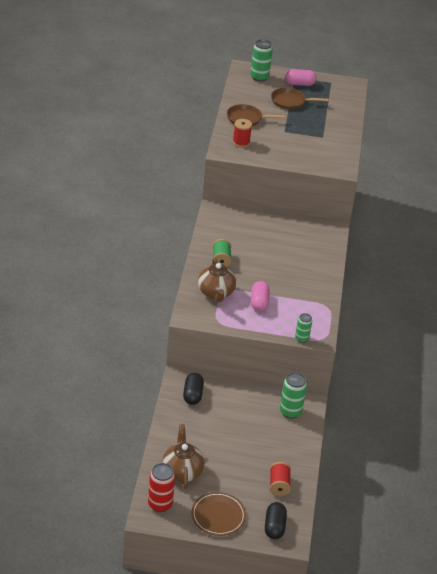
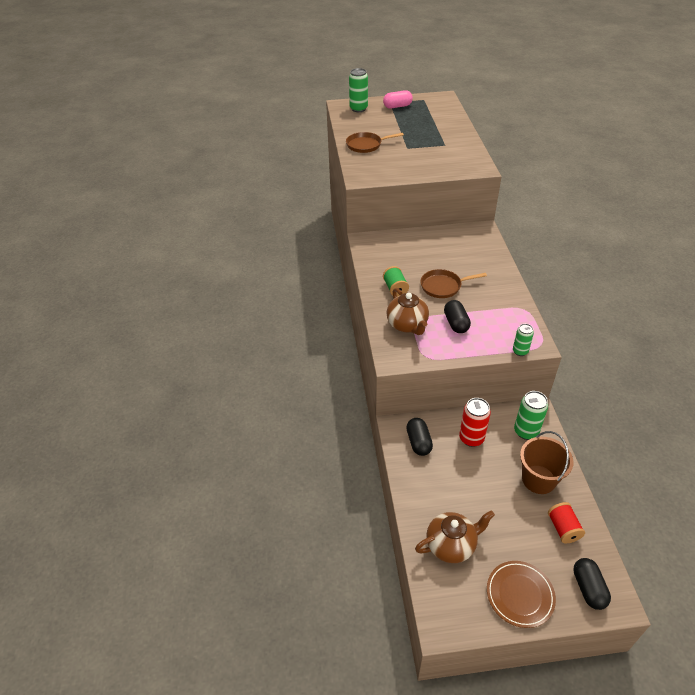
camera: 10 degrees left, 5 degrees up
(160, 504) = (447, 601): red can -> red can (471, 438)
(182, 471) = (451, 545): brown teapot -> brown teapot turned 90 degrees clockwise
(241, 142) = (372, 167): red spool -> none
(259, 302) = (456, 323): pink capsule -> black capsule
(279, 448) = (538, 479): none -> brown bucket
(290, 101) = (397, 122): brown pan -> brown pan (443, 286)

